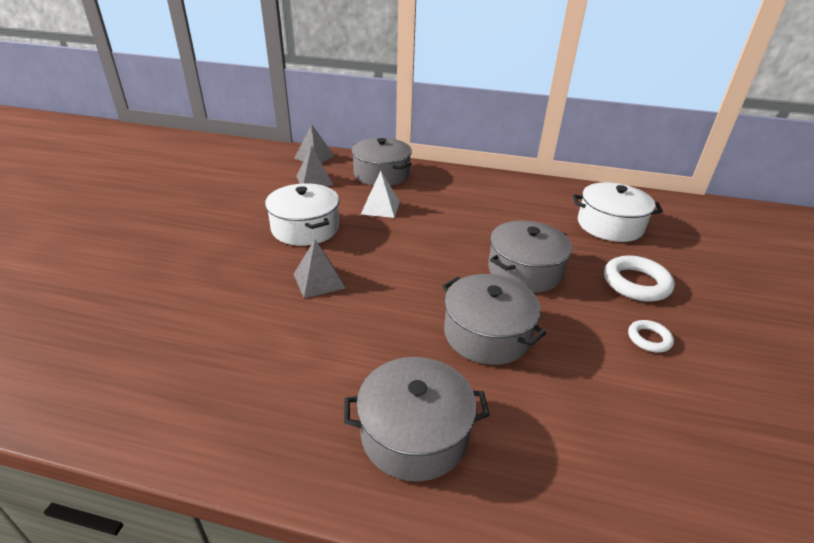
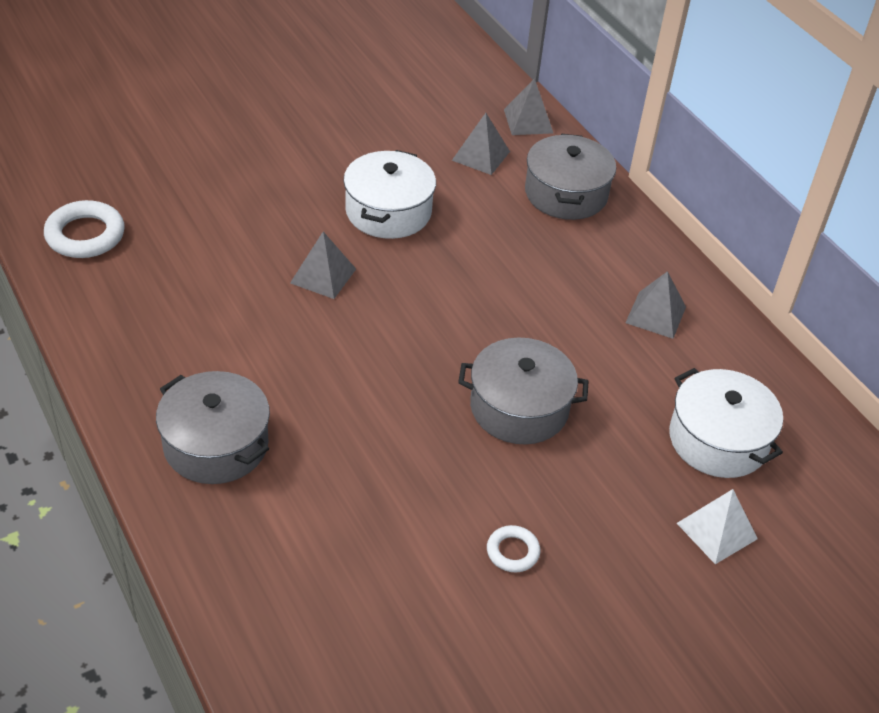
camera: 45 degrees right, 10 degrees up
(380, 207) = (495, 236): white pyramid -> white pyramid (716, 531)
(487, 334) = (381, 428): grey pot -> none
(501, 196) = (656, 314): none -> grey pyramid
(636, 283) = (609, 508): white ring -> white ring (85, 235)

